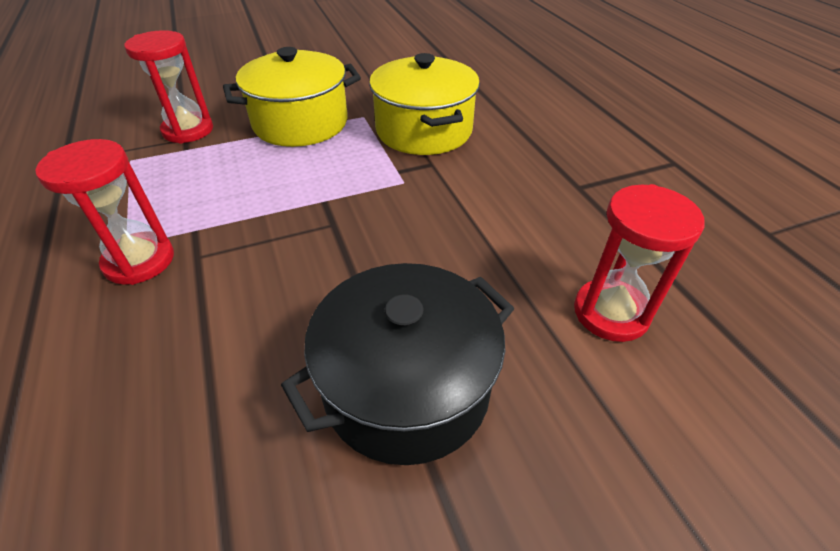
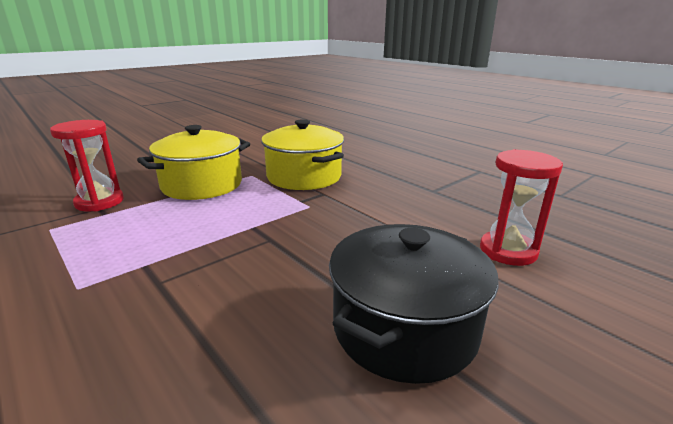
camera: 20 degrees left, 20 degrees down
(139, 261) = (98, 297): red hourglass -> none

